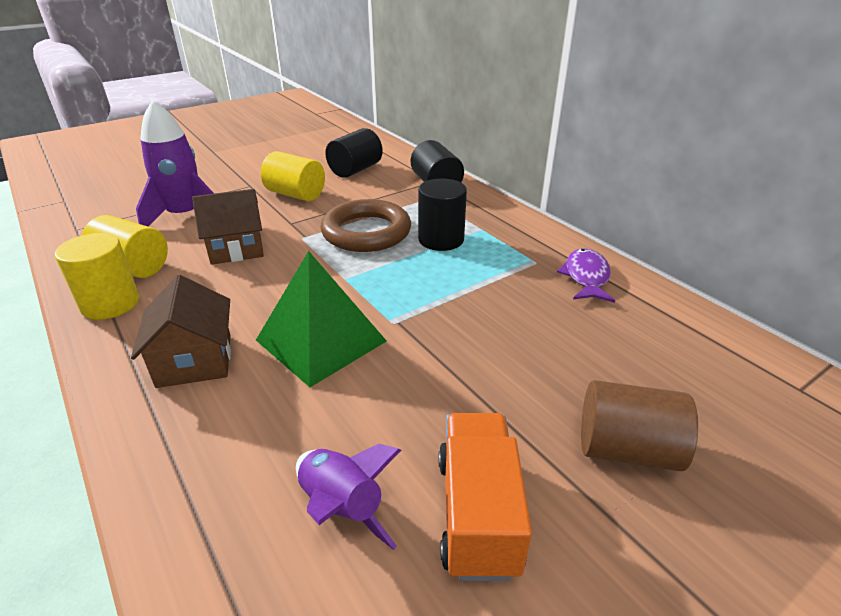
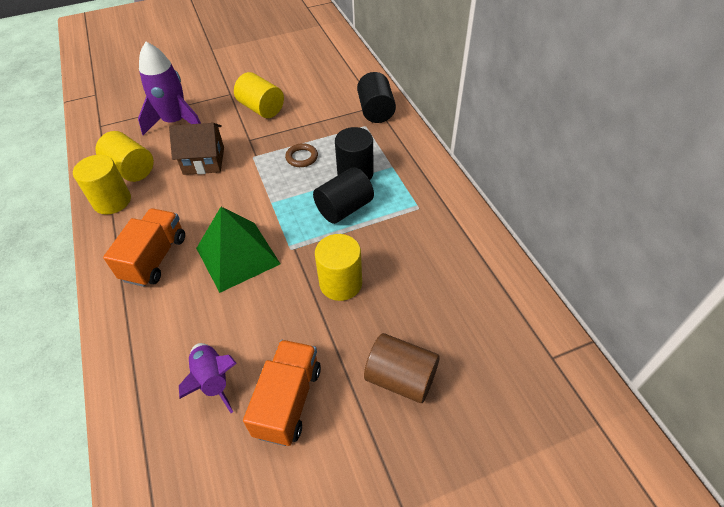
camera: 15 degrees right, 15 degrees up
(195, 360) = (155, 258): brown house -> orange truck
(355, 170) = (317, 85): black cylinder -> black cylinder (344, 208)
(366, 232) = (302, 157): brown ring -> brown ring, size x0.46
(480, 350) = (340, 283): none -> yellow cylinder
(586, 277) = (450, 229): purple fish -> none

